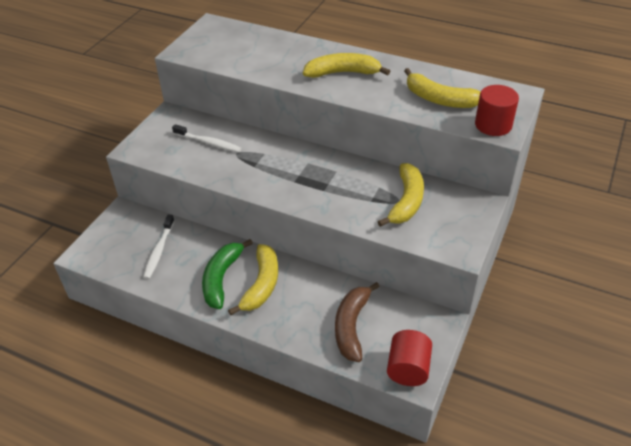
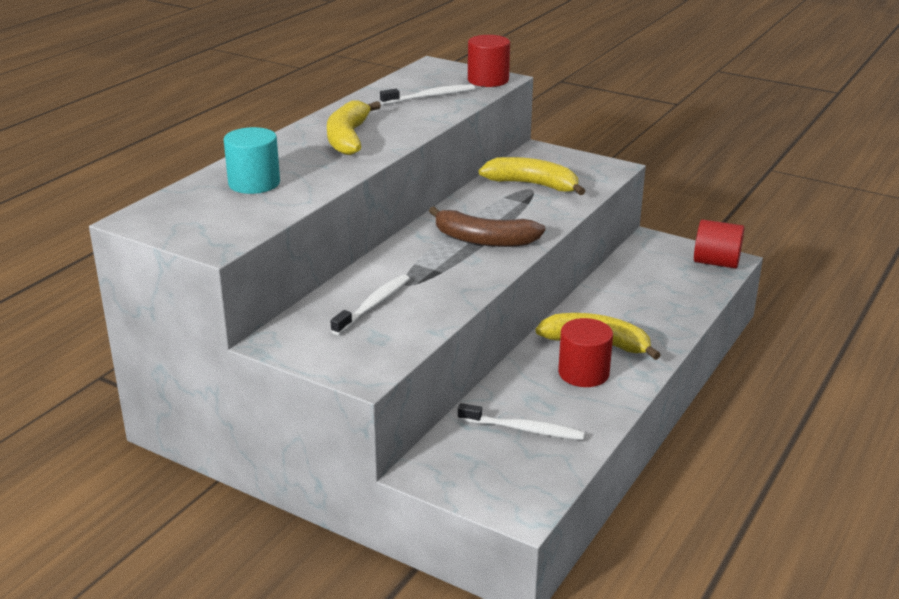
camera: 85 degrees left, 15 degrees down
(222, 278) = (583, 373): green banana -> red cylinder
(262, 50) = (254, 183): none -> turquoise cylinder
(352, 326) = (661, 288): brown banana -> brown banana (483, 240)
(439, 99) = (430, 97): yellow banana -> white toothbrush

